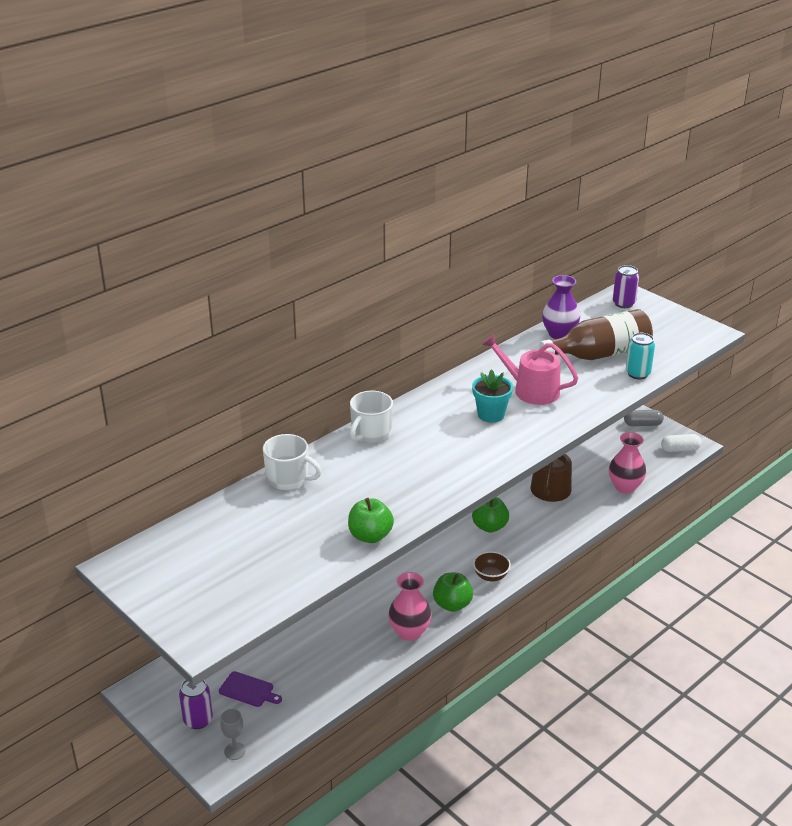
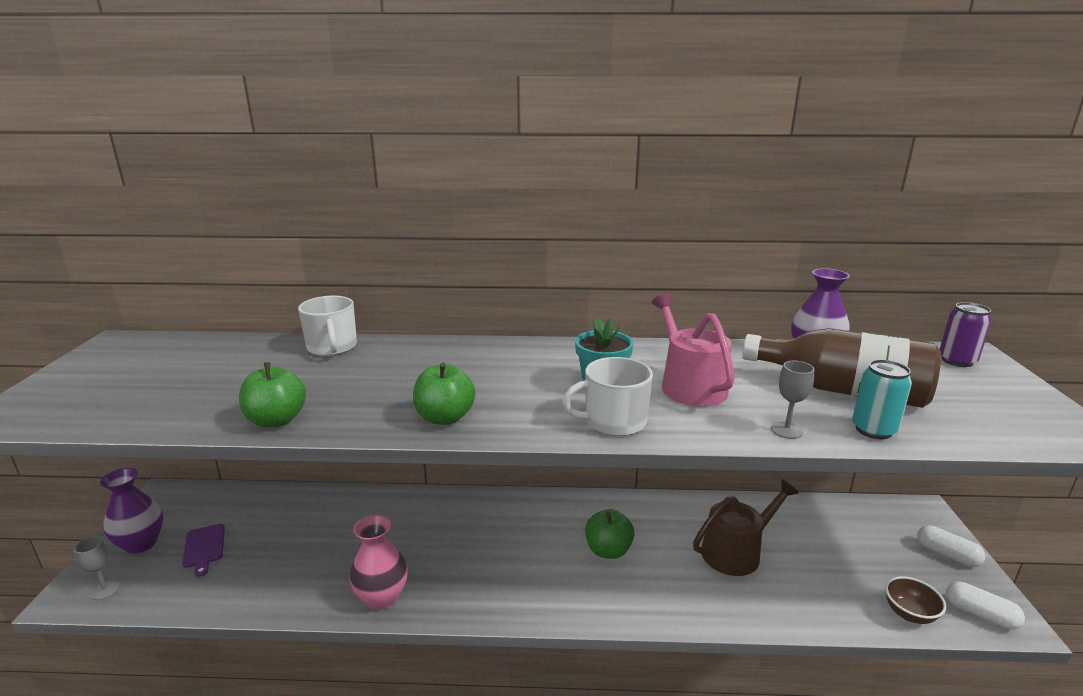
camera: 45 degrees right, 10 degrees down
(198, 720) = (141, 543): purple can -> purple vase
(371, 433) = (461, 348): white mug -> white mug (613, 421)
(452, 604) = (458, 601): green apple -> green apple (445, 418)
(491, 576) = (537, 600): brown bowl -> brown bowl (909, 614)
(606, 394) = (786, 430): none -> grey goblet
(625, 487) = (835, 610): pink vase -> none
(642, 424) = (947, 554): grey capsule -> white capsule

